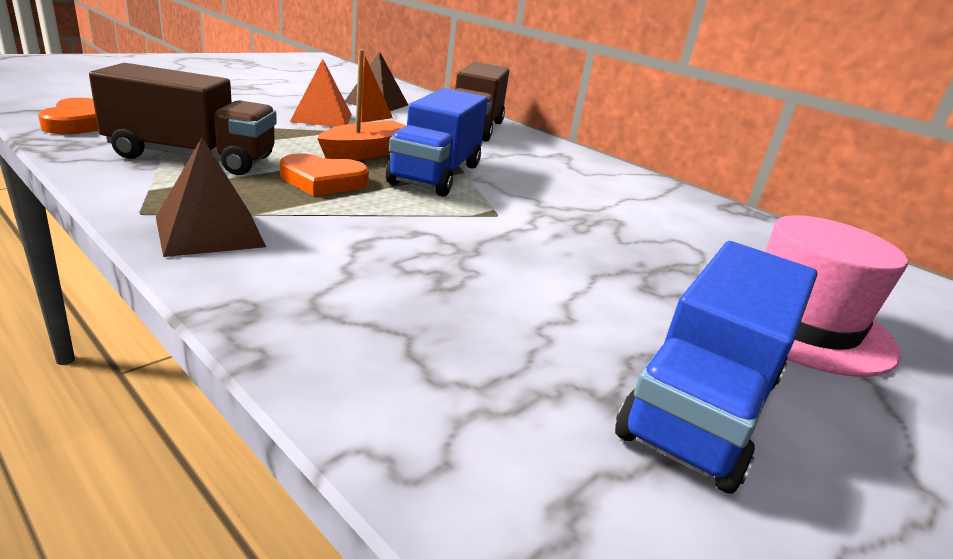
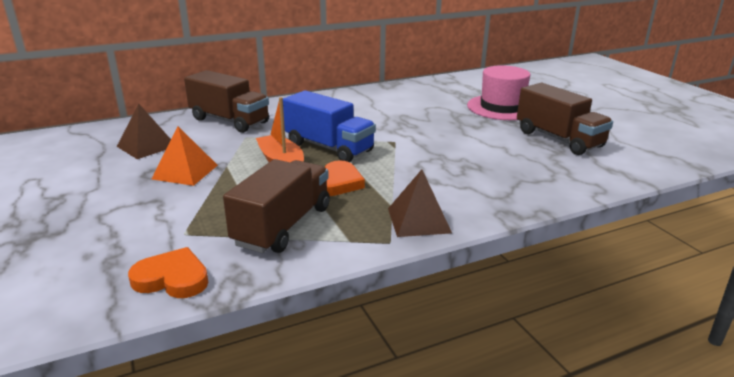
camera: 65 degrees left, 0 degrees up
(701, 406) = (558, 139): blue truck -> brown truck

